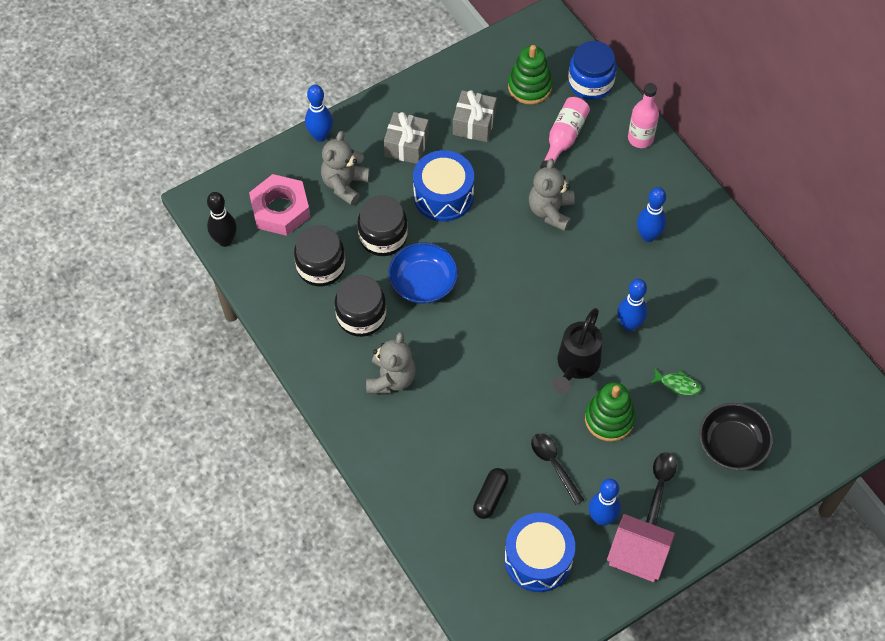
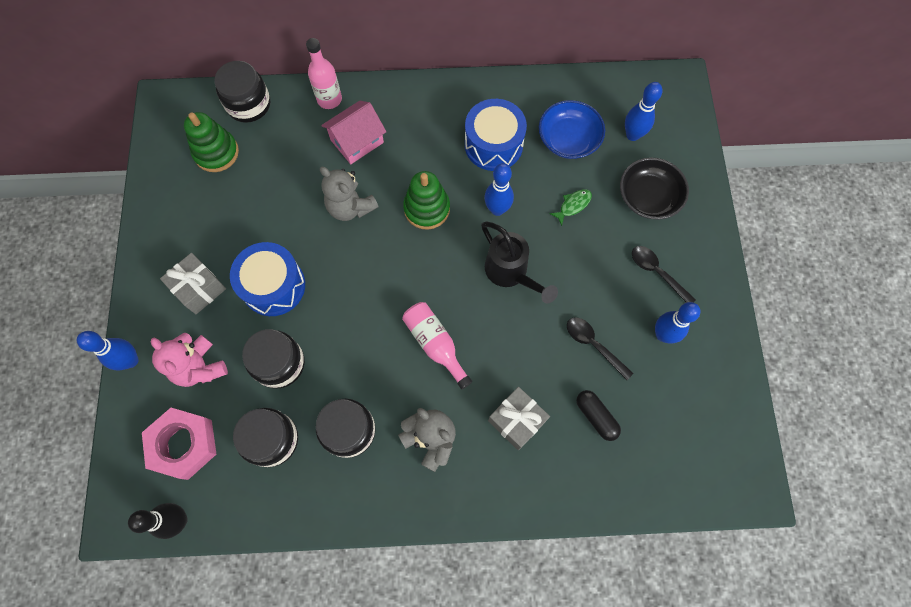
camera: 60 degrees left, 10 degrees up
(345, 184) = (200, 367): grey teddy bear -> pink teddy bear
(423, 282) = (350, 354): blue bowl -> blue bowl (568, 139)
(474, 124) = (220, 218): grey gift -> grey gift (517, 420)
(538, 559) = (675, 409): blue drum -> blue drum (493, 145)
(554, 465) = (593, 345): black spoon -> black spoon turned 45 degrees clockwise
(564, 138) = (287, 156): pink bottle -> pink bottle (435, 344)
(590, 83) = (248, 104): blue jar -> black jar
(609, 419) = (575, 275): green stacking toy -> green stacking toy (427, 208)
(638, 555) = (710, 325): pink house -> pink house (357, 141)
(648, 236) = (424, 147): blue bowling pin -> blue bowling pin (632, 135)

